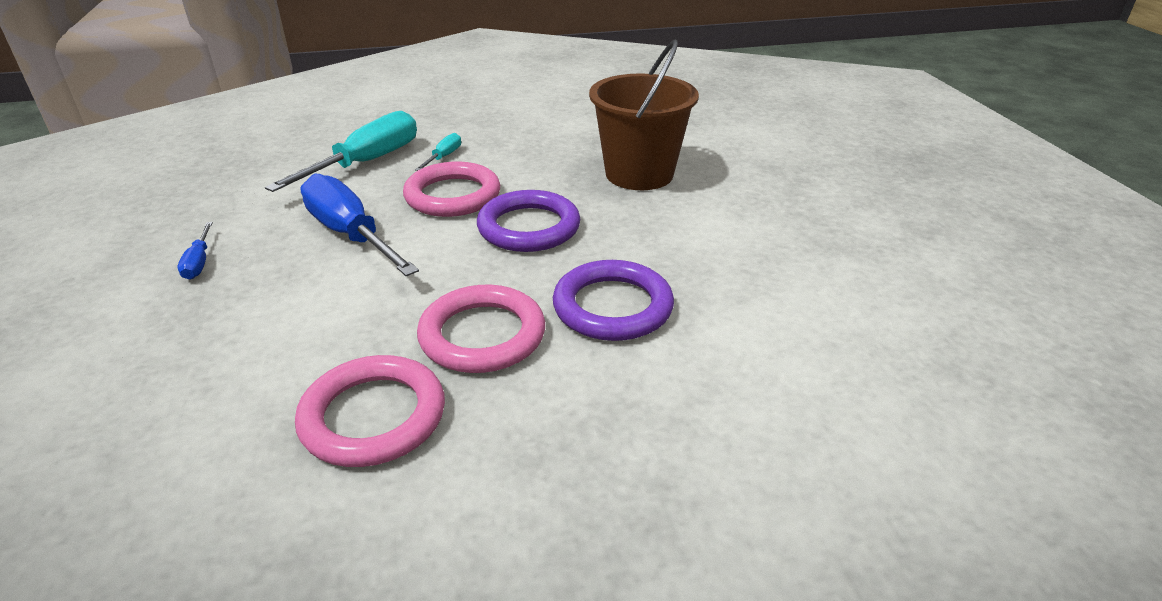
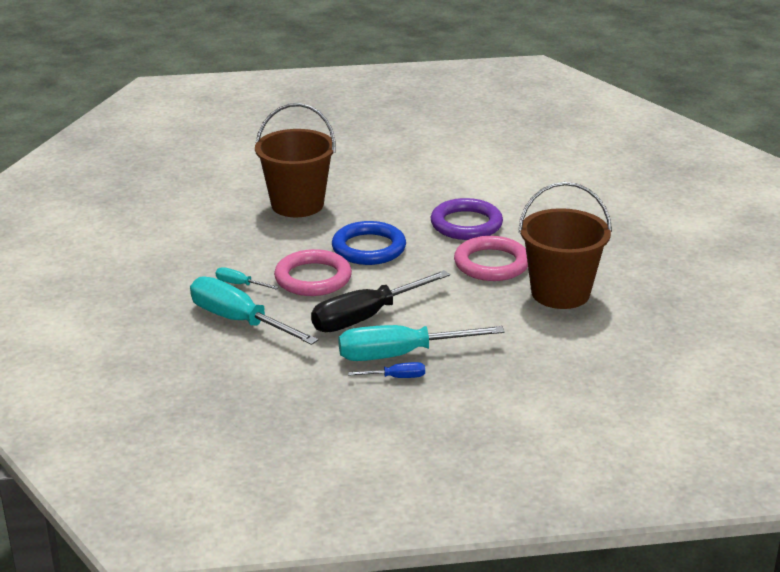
camera: 85 degrees left, 5 degrees down
(250, 263) = (400, 355): none -> turquoise screwdriver
(350, 234) = (366, 317): blue screwdriver -> black screwdriver
(373, 416) = (560, 293): pink ring -> brown bucket
(529, 227) = (369, 248): purple ring -> blue ring

